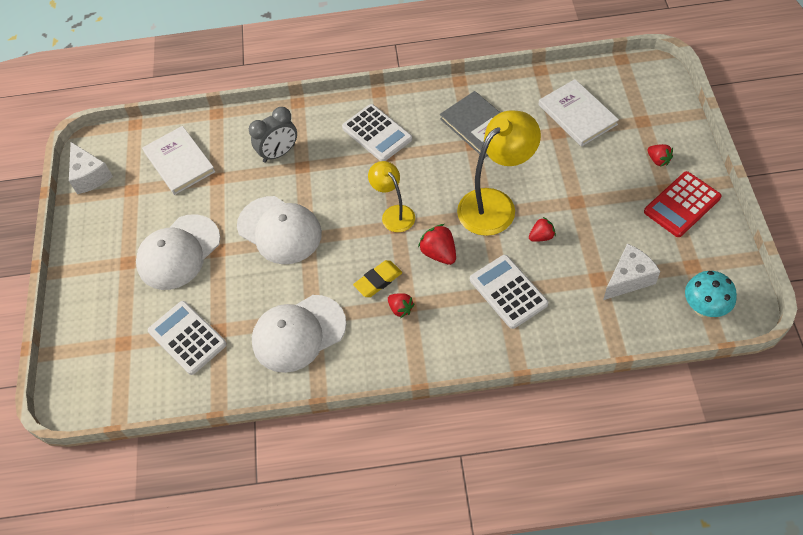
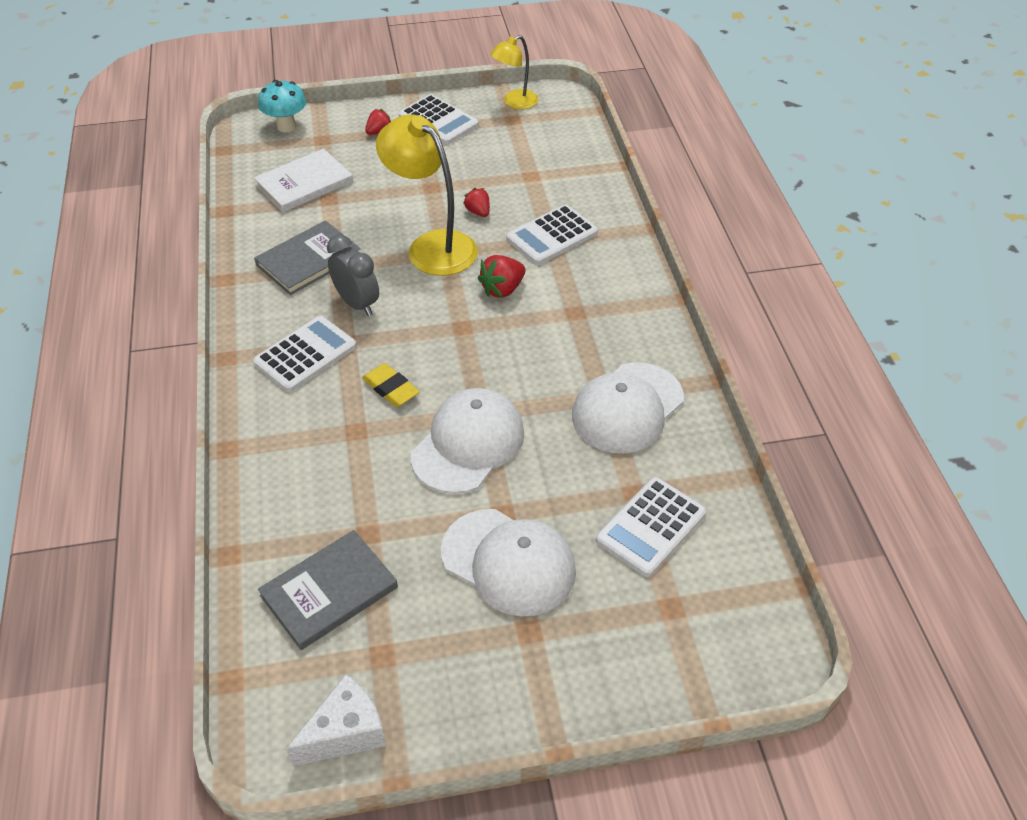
camera: 100 degrees left, 10 degrees down
(179, 162) = (329, 591): white book -> grey book
(279, 153) = (327, 460): grey clock -> grey clock (357, 304)
(298, 333) = (627, 408): white cap -> white cap turned 75 degrees clockwise
(378, 280) = (544, 340): yellow eraser -> yellow eraser (391, 388)
(394, 213) = (443, 331): yellow lamp -> yellow lamp (514, 102)
(400, 309) = (582, 318): red strawberry -> none
(628, 279) = (530, 157): white cheese -> none
(682, 204) = (438, 121): red calculator -> white calculator
(704, 308) = (560, 116): turquoise mushroom -> turquoise mushroom (286, 126)

